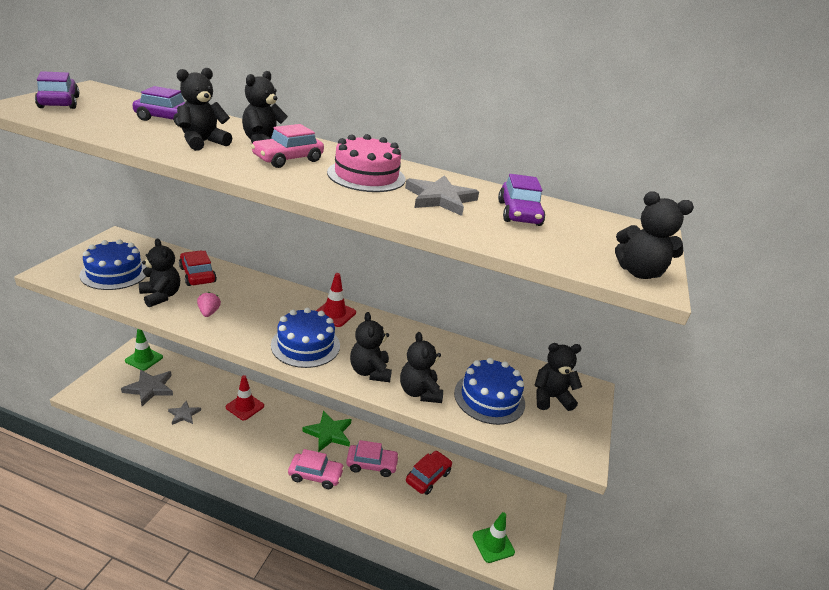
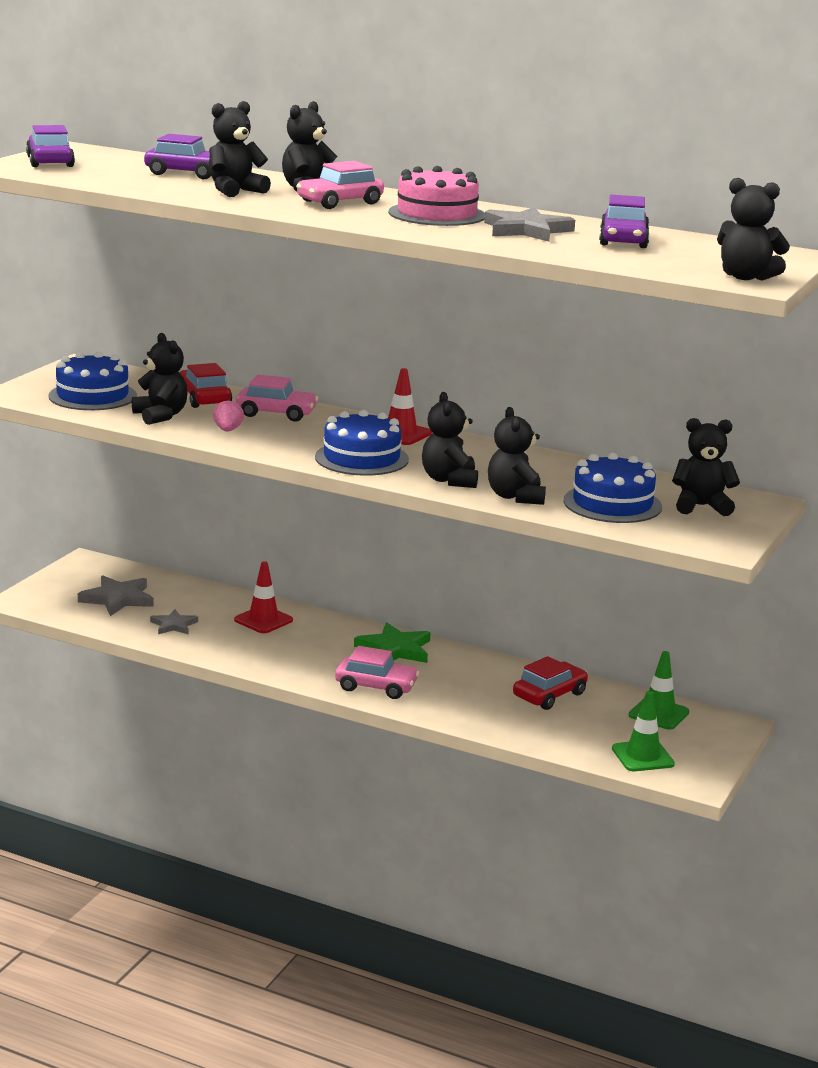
camera: 10 degrees right, 10 degrees down
(144, 359) = (101, 569): green traffic cone -> green traffic cone (658, 714)
(371, 464) = (461, 680): pink car -> pink car (276, 413)

